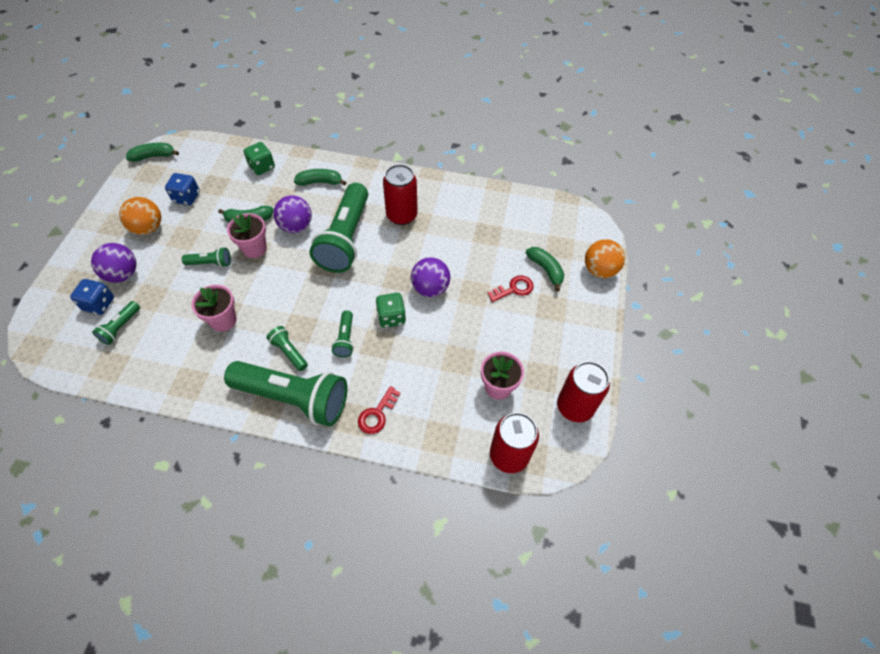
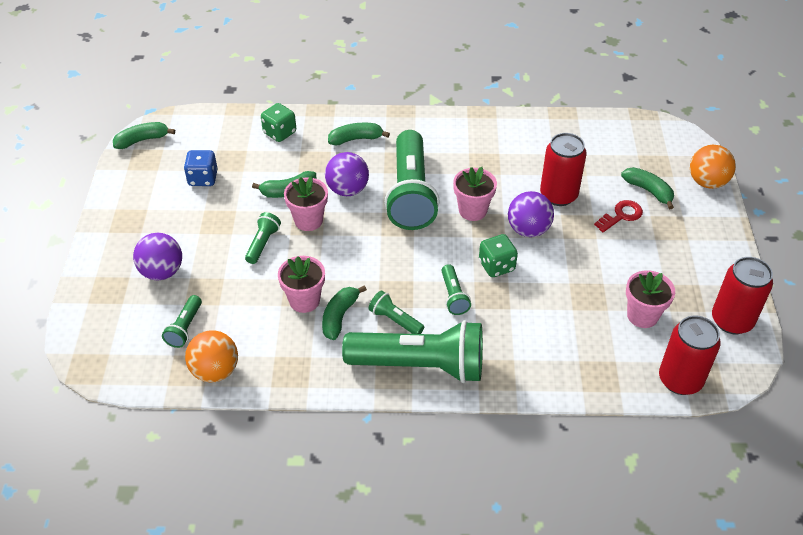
camera: 10 degrees left, 10 degrees down
(99, 304) = (147, 308): blue dice -> none
(148, 228) = (170, 218): orange ball -> orange ball (215, 371)
(210, 263) = (263, 244): green flashlight -> green flashlight turned 60 degrees counterclockwise
(246, 340) = (339, 316): none -> green banana
(377, 414) = (520, 365): red key -> none
(390, 262) = (472, 210): none -> pink flower pot
(401, 215) = (465, 160): red can -> red can (558, 195)

